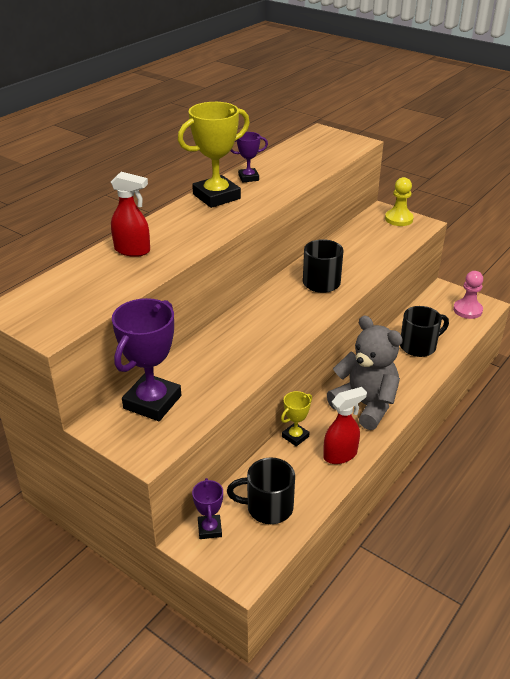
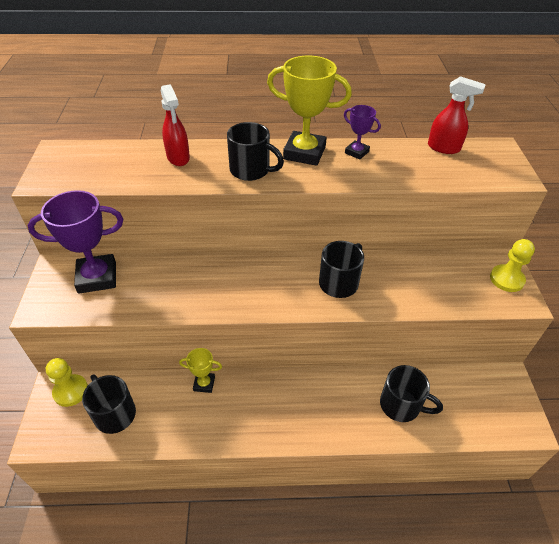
camera: 50 degrees right, 10 degrees up
(203, 226) = (251, 170): none -> black mug
(209, 529) = (71, 391): purple trophy -> yellow pawn
(340, 455) = (207, 427): red spray bottle -> red spray bottle (444, 148)
(365, 405) = (282, 410): grey teddy bear -> none
(467, 310) = (501, 415): pink pawn -> none

